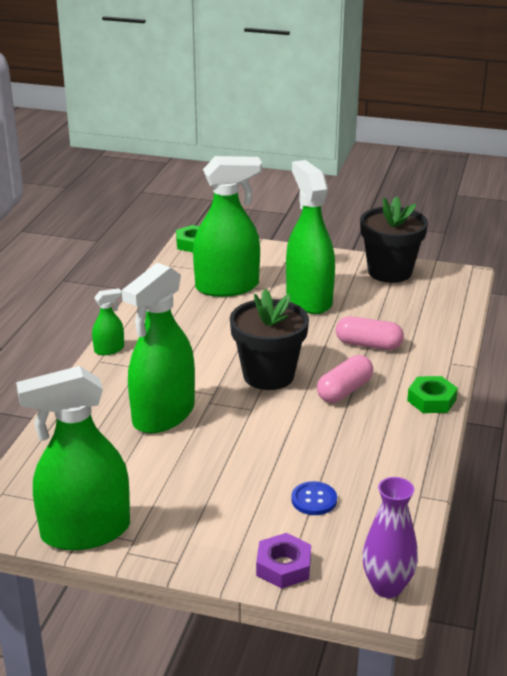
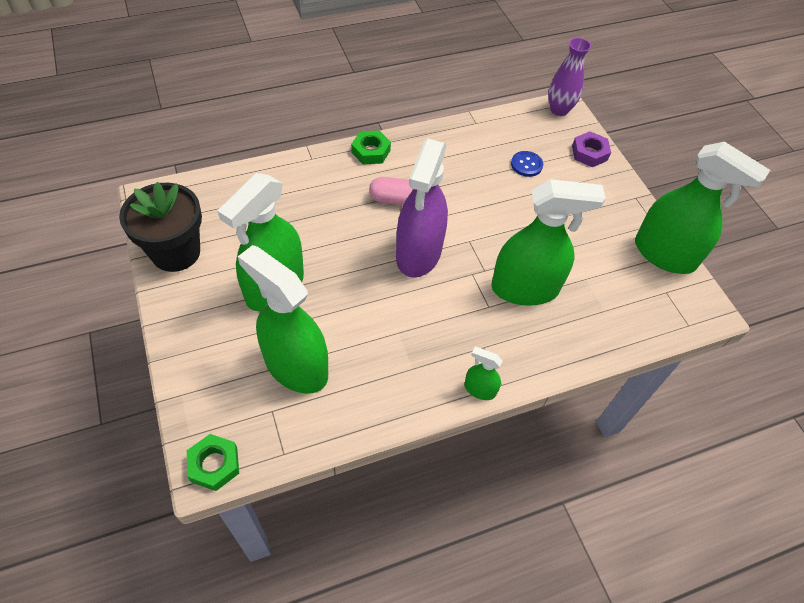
camera: 130 degrees left, 25 degrees up
(268, 375) = (418, 253): black flower pot -> purple spray bottle
(368, 344) = (322, 213): pink capsule -> none

